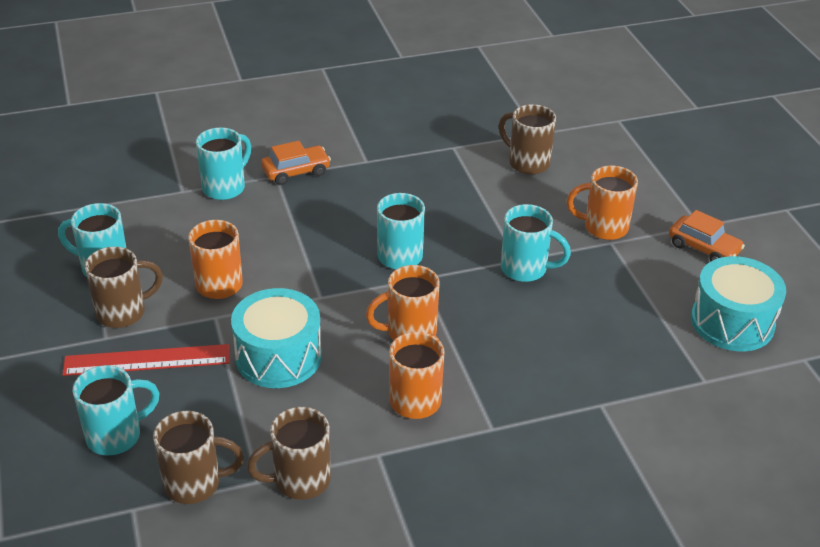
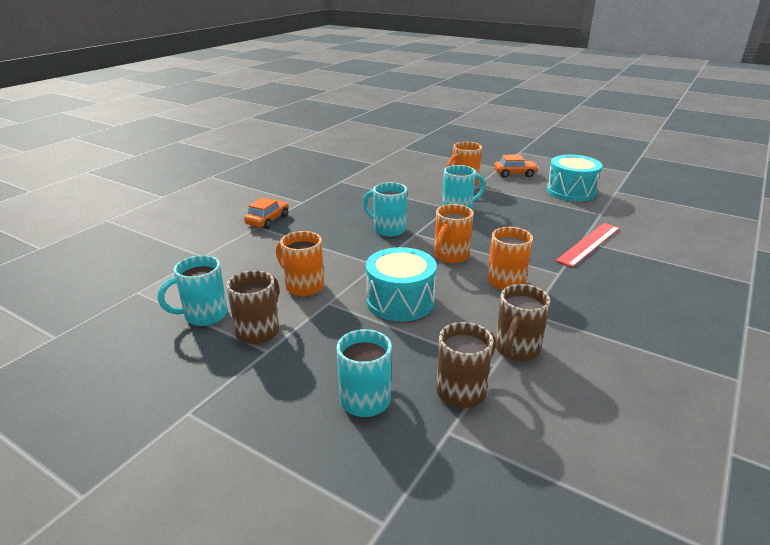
camera: 40 degrees left, 10 degrees down
(147, 360) = (319, 346): red ruler -> red ruler (589, 244)
(225, 187) = (232, 243): turquoise mug -> none
(527, 163) = (388, 174): brown mug -> none

